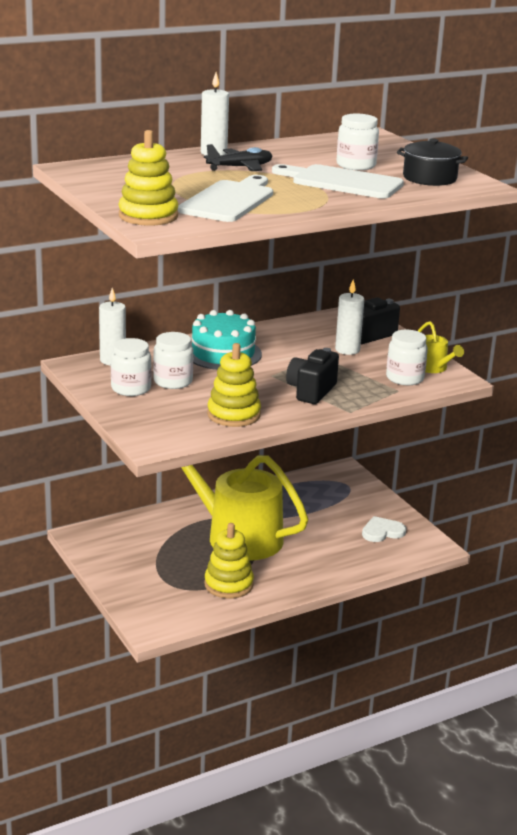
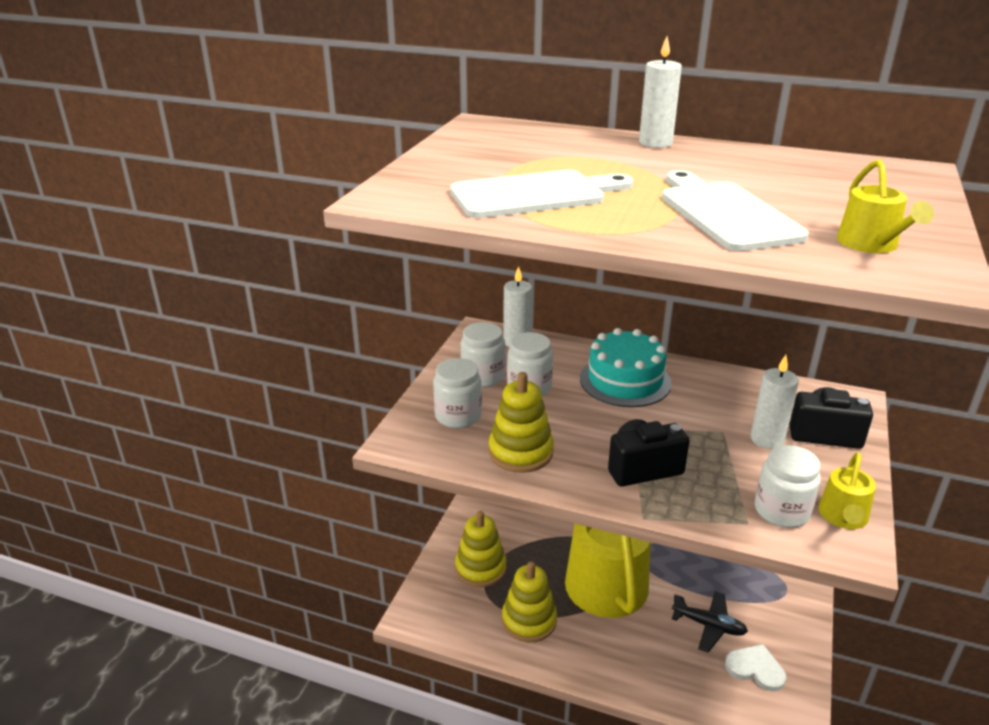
camera: 50 degrees right, 5 degrees up
(148, 216) = (413, 185): yellow stacking toy -> yellow stacking toy (480, 568)
(240, 167) = (644, 164): black plane -> black plane (709, 625)
(356, 165) = (798, 199): white jar -> white jar (458, 416)
(429, 178) = (871, 244): black pot -> yellow watering can

